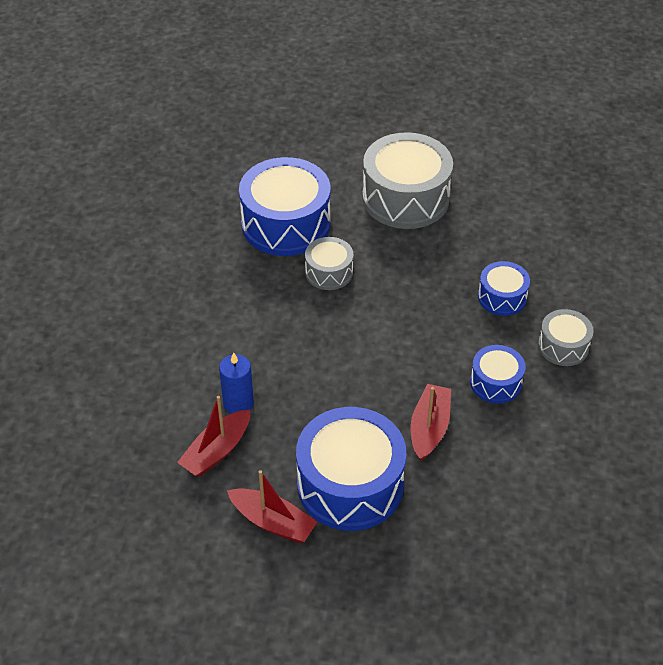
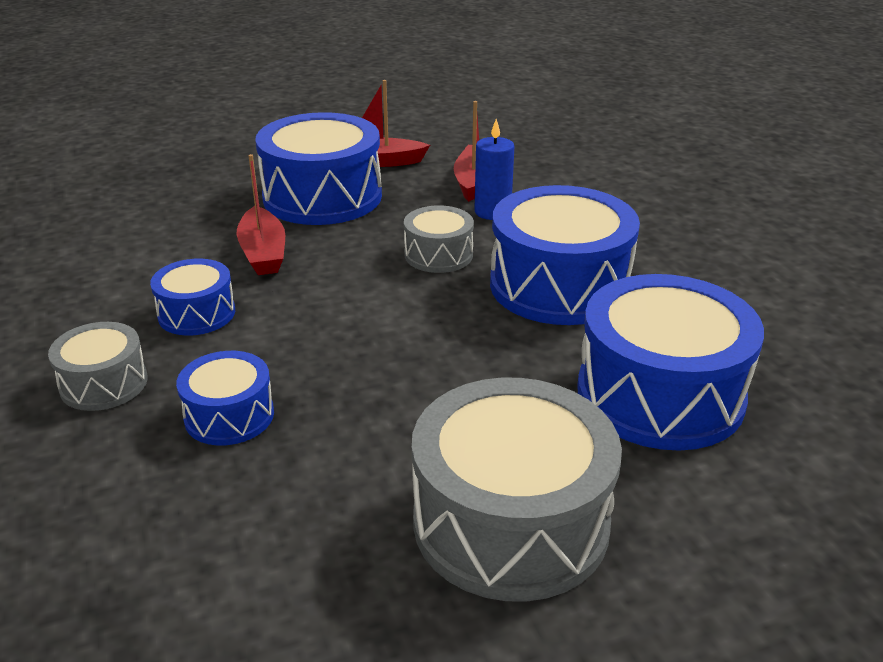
camera: 150 degrees right, 15 degrees down
(263, 312) = (559, 286): none -> blue drum
(329, 272) = (524, 355): grey drum -> grey drum (438, 255)

